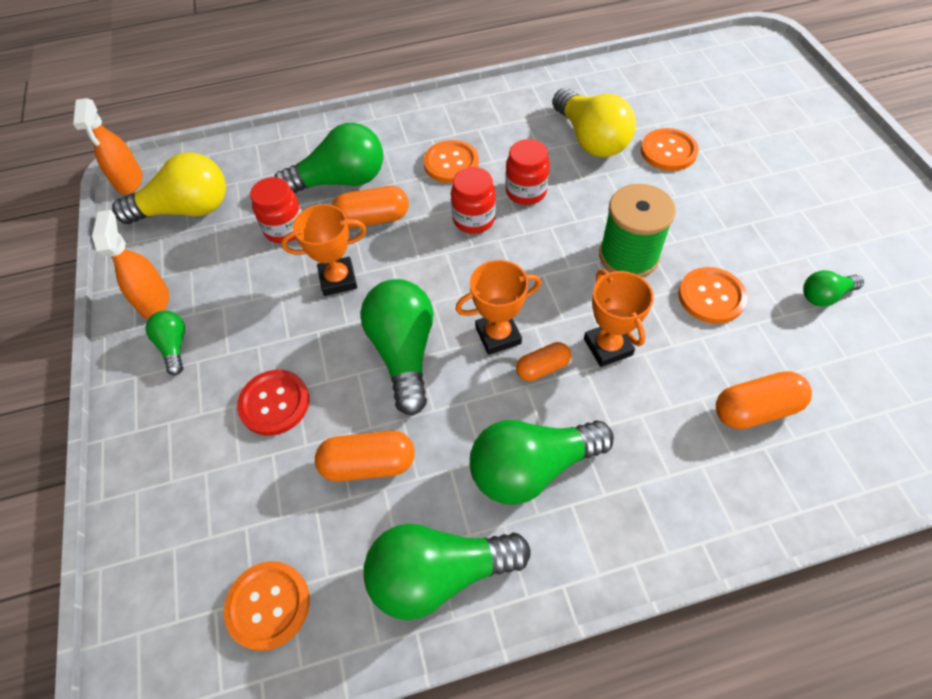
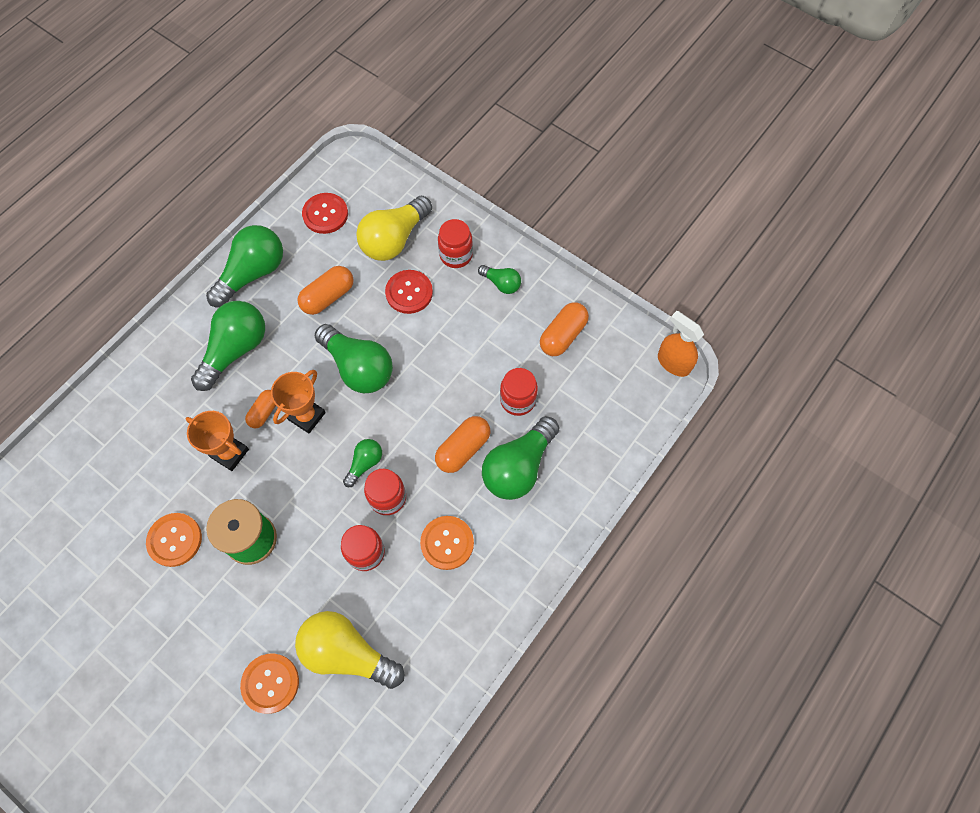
camera: 140 degrees right, 10 degrees up
(154, 301) = (546, 299): orange spray bottle -> none
(180, 414) = (456, 255): none -> red jar
(186, 210) = (604, 368): yellow light bulb -> yellow light bulb (394, 239)
(268, 605) = (325, 214): orange button -> red button
(338, 279) = (443, 387): orange trophy -> none
(755, 409) = (116, 467): orange capsule -> orange capsule (563, 335)
(825, 296) = (90, 594): green light bulb -> green light bulb (365, 464)

